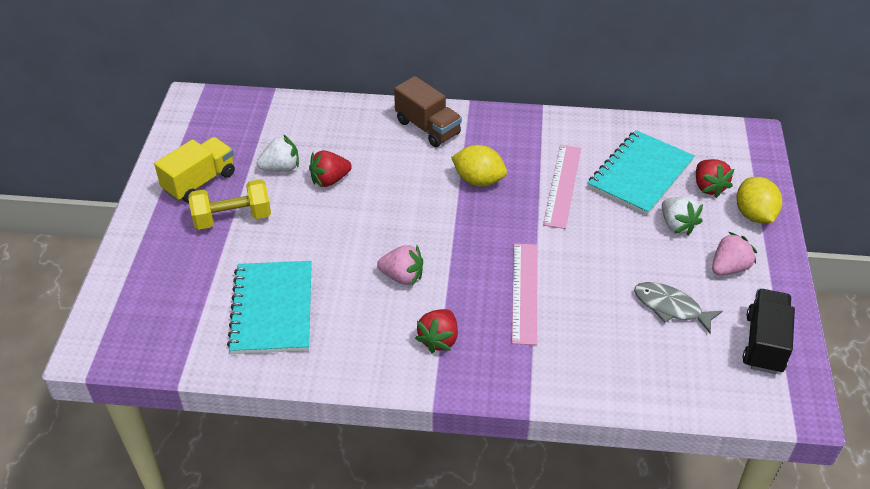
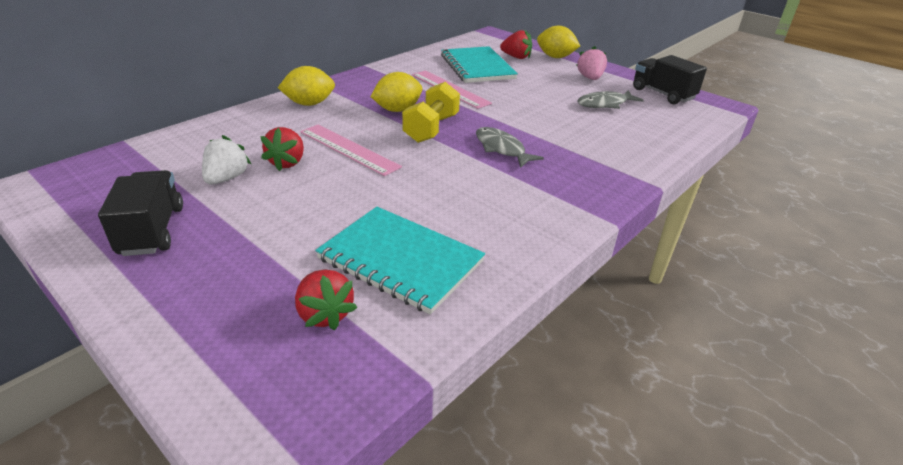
camera: 55 degrees left, 10 degrees down
(200, 182) = (152, 230): yellow truck -> black truck
(232, 218) = (240, 232): yellow dumbbell -> yellow dumbbell (431, 128)
(402, 276) = (453, 178): pink strawberry -> none
(428, 128) = (309, 104): brown truck -> yellow lemon
(439, 339) = (544, 191): red strawberry -> red strawberry (325, 314)
(483, 280) = (501, 149): none -> grey fish
(524, 292) = (534, 140): pink ruler -> pink ruler (348, 149)
(677, 225) = (536, 75): white strawberry -> none

